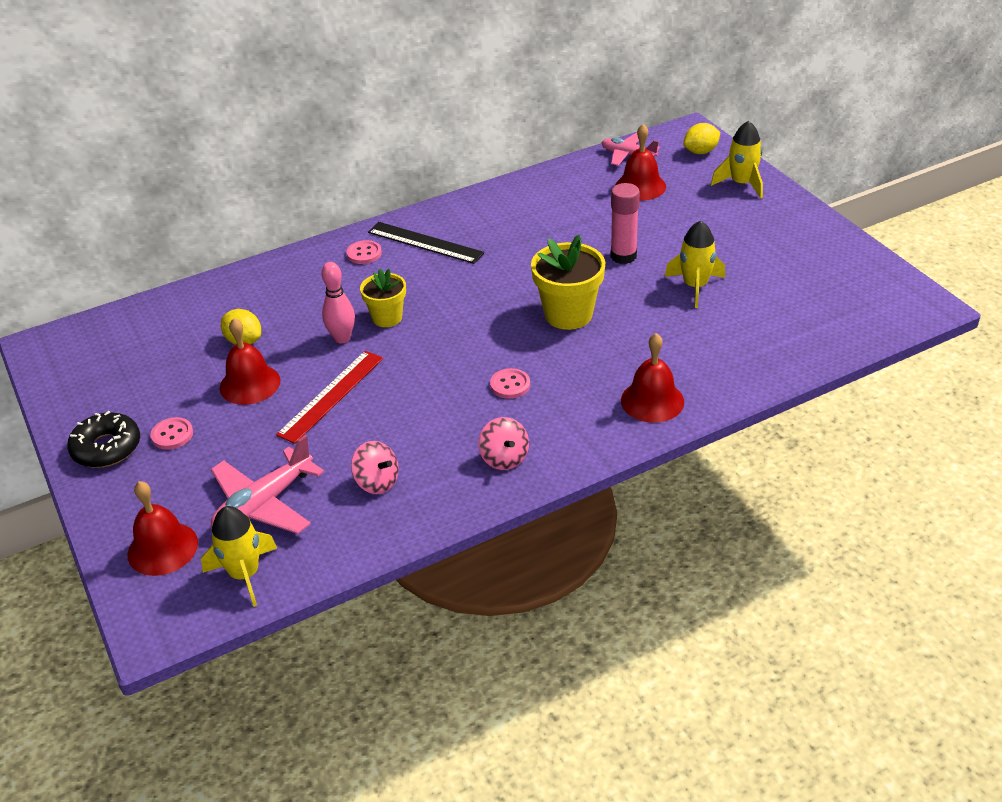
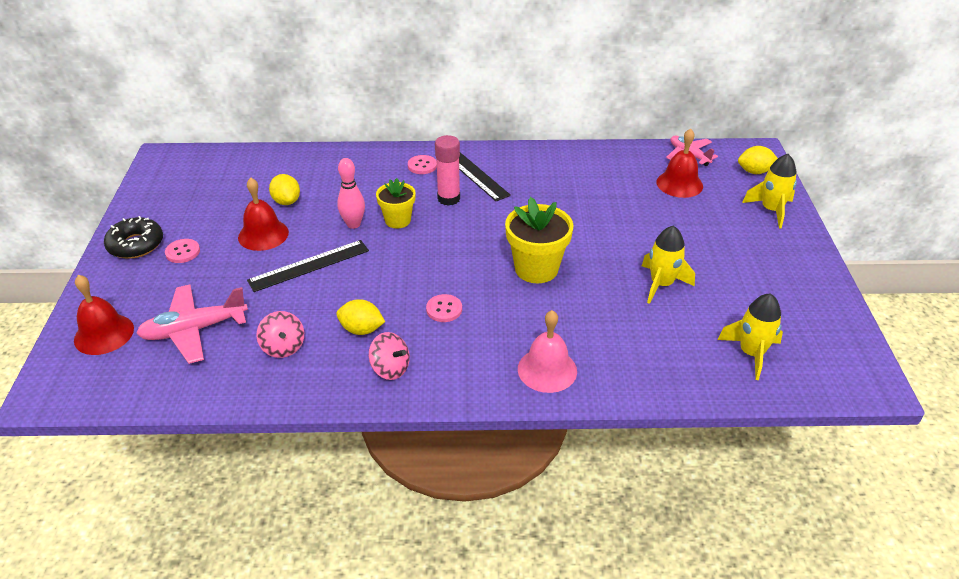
camera: 25 degrees right, 0 degrees up
(245, 574) = (136, 379): yellow rocket -> yellow rocket (751, 353)
(331, 395) = (309, 265): red ruler -> black ruler
(443, 435) = (361, 329): none -> yellow lemon
(504, 458) = (390, 368): pink spinning top -> pink spinning top turned 60 degrees counterclockwise
(623, 256) = (620, 237): pink glue stick -> pink glue stick (448, 198)
(652, 401) = (547, 370): red bell -> pink bell

